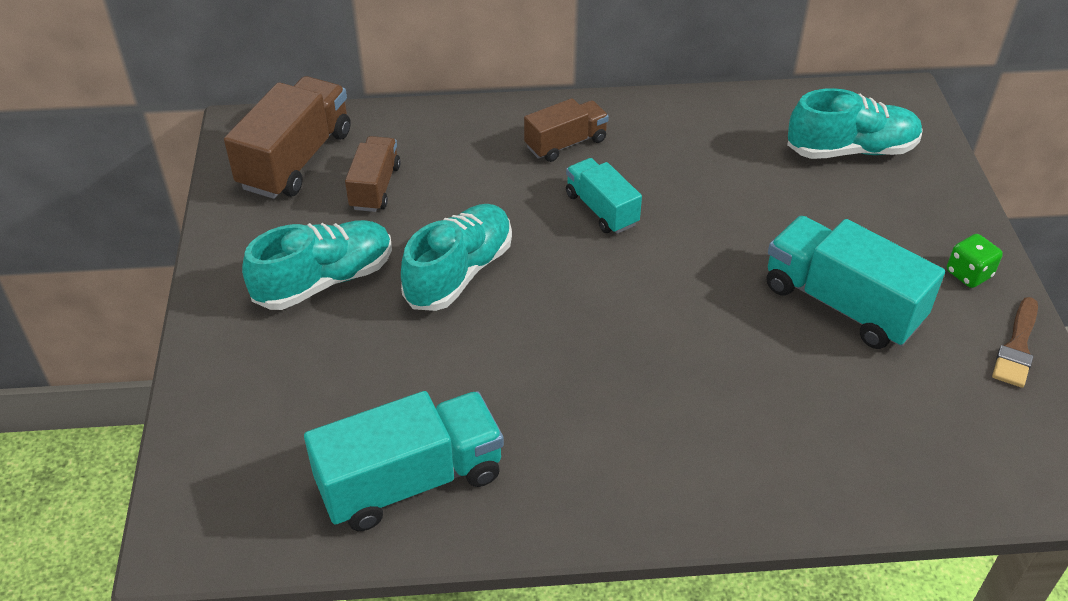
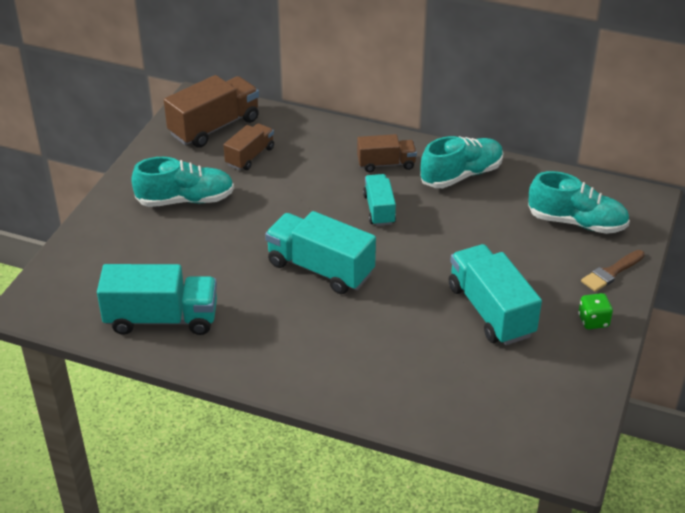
camera: 25 degrees right, 5 degrees down
(459, 272) = (265, 219): turquoise shoe -> turquoise shoe (461, 175)
(584, 321) = (320, 269): none -> turquoise truck
(1017, 347) = (588, 373): brown brush -> brown brush (611, 272)

